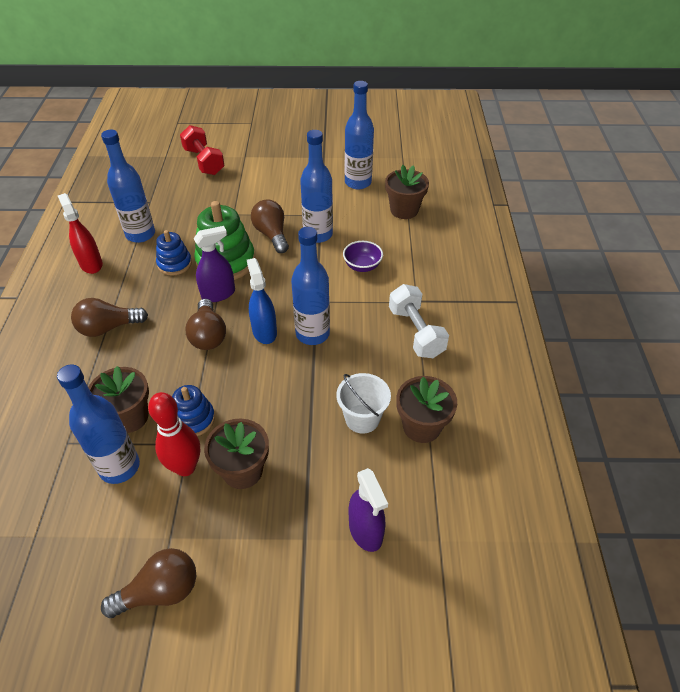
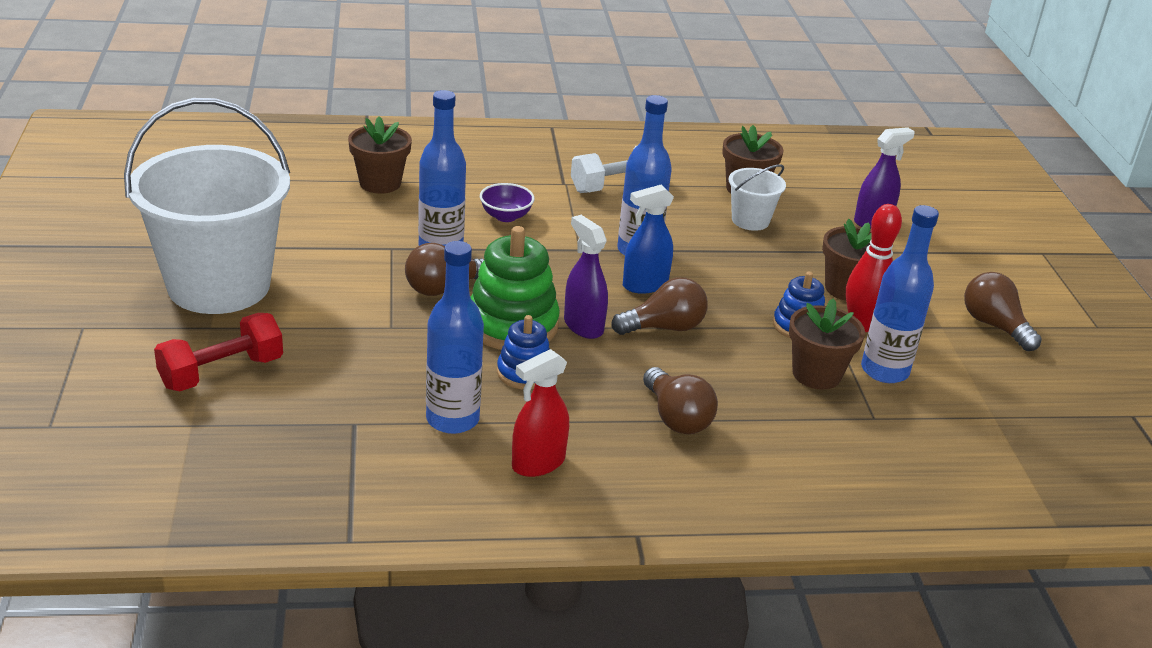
camera: 100 degrees left, 15 degrees down
(283, 157) = (219, 285): none -> white bucket
(358, 182) = (307, 216): blue bottle -> none

